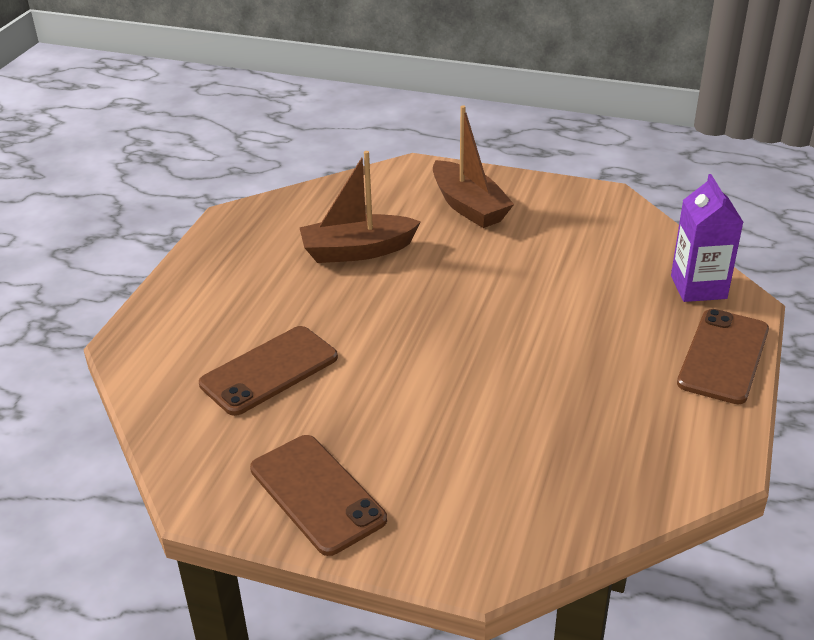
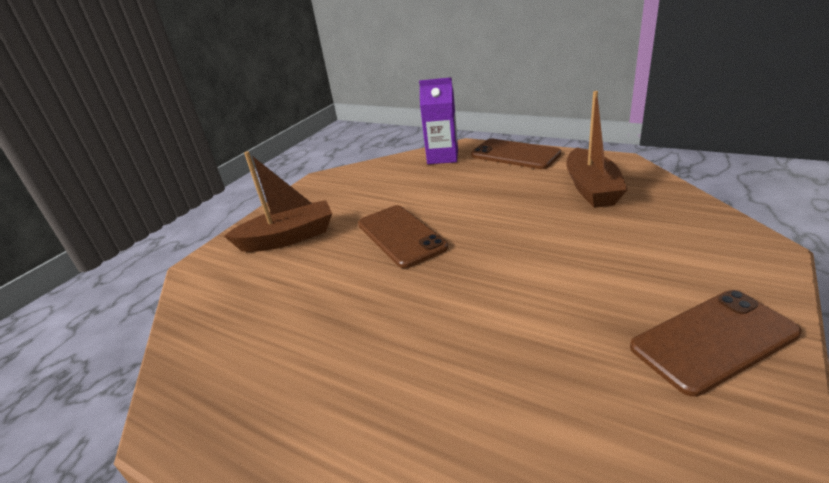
camera: 75 degrees left, 5 degrees down
(269, 371) = (513, 380): brown phone -> brown phone (401, 235)
(357, 251) = (316, 307): brown boat -> brown boat (591, 188)

